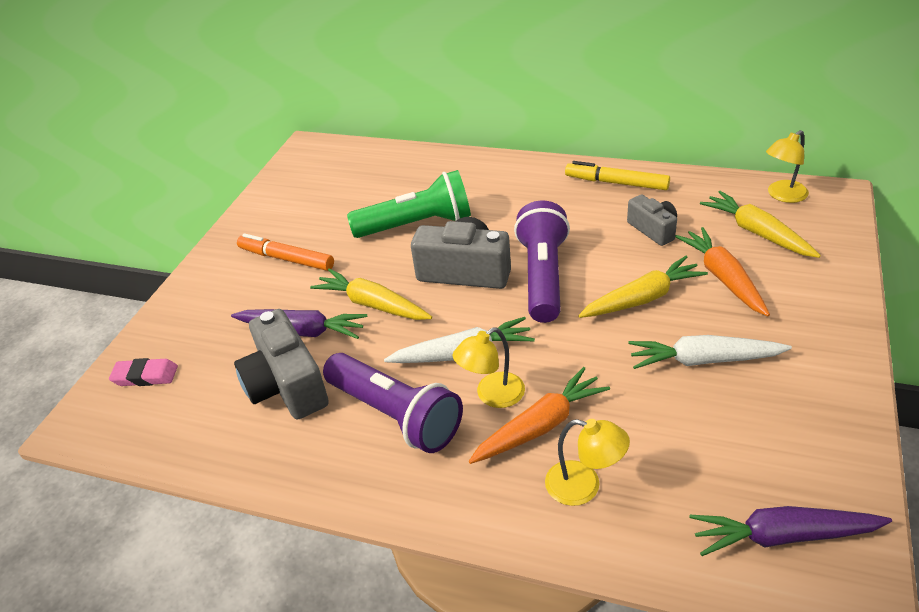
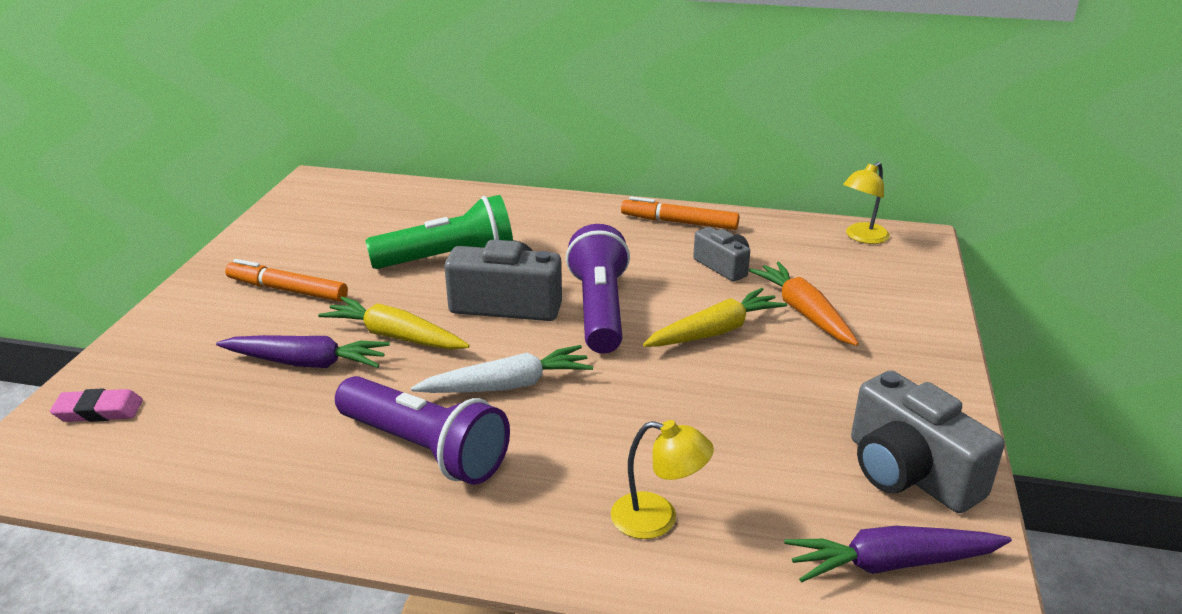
camera: 10 degrees left, 10 degrees down
(286, 385) = (286, 419): grey camera -> grey camera (909, 472)
(492, 395) = (543, 428): yellow lamp -> none
(540, 426) = (602, 458): orange carrot -> none
(616, 183) = (679, 222): yellow marker -> orange marker
(704, 360) = (788, 391): white carrot -> none
(757, 233) = (838, 271): yellow carrot -> none

